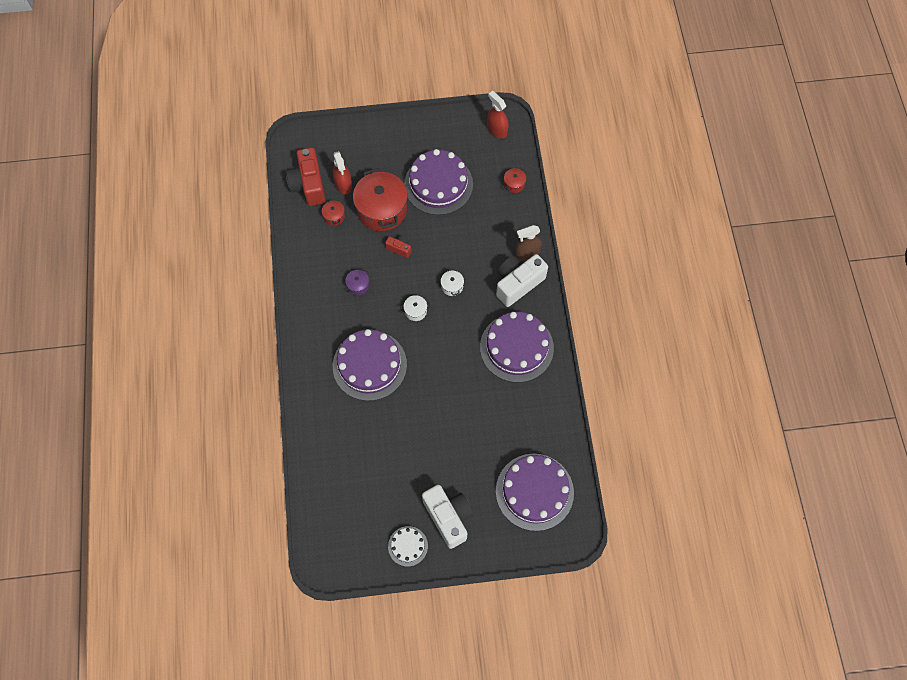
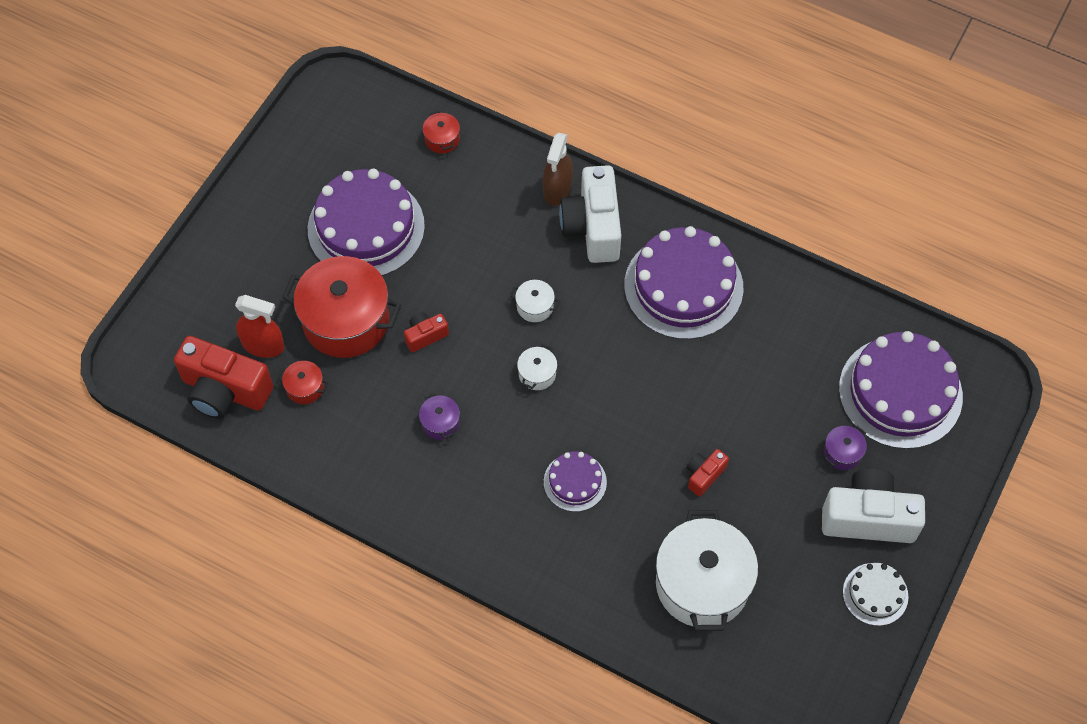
camera: 55 degrees left, 5 degrees down
(356, 458) = (702, 584): none -> white pot
(369, 365) = (575, 482): purple cake -> purple cake, size x0.50
(416, 423) = (704, 475): none -> red camera
(477, 483) = (842, 453): none -> purple pot
(497, 130) = (342, 107): red spray bottle -> none

